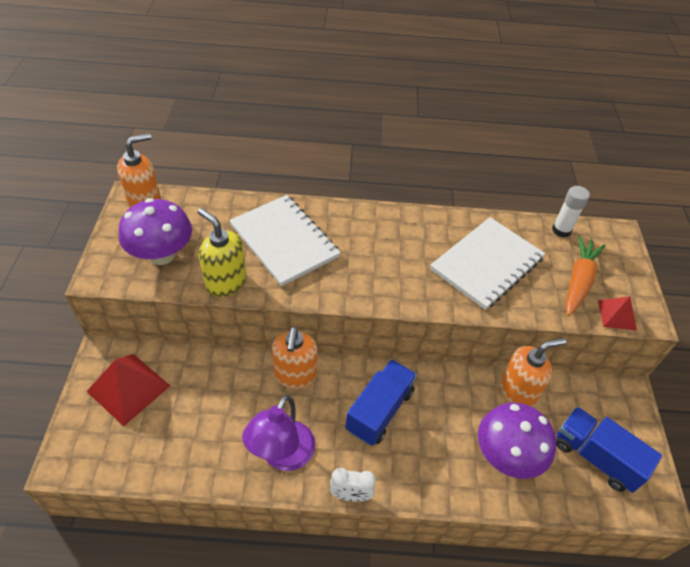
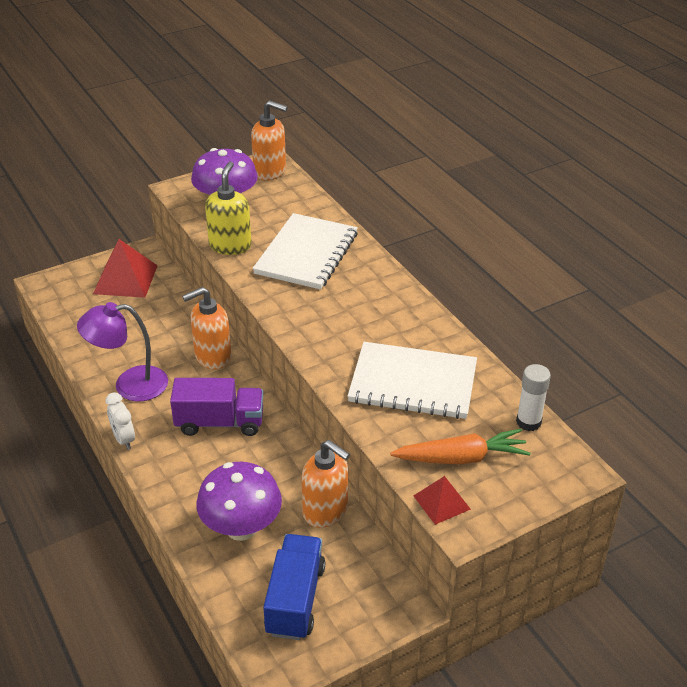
camera: 60 degrees right, 10 degrees down
(379, 410) = (220, 422): blue truck -> purple truck

